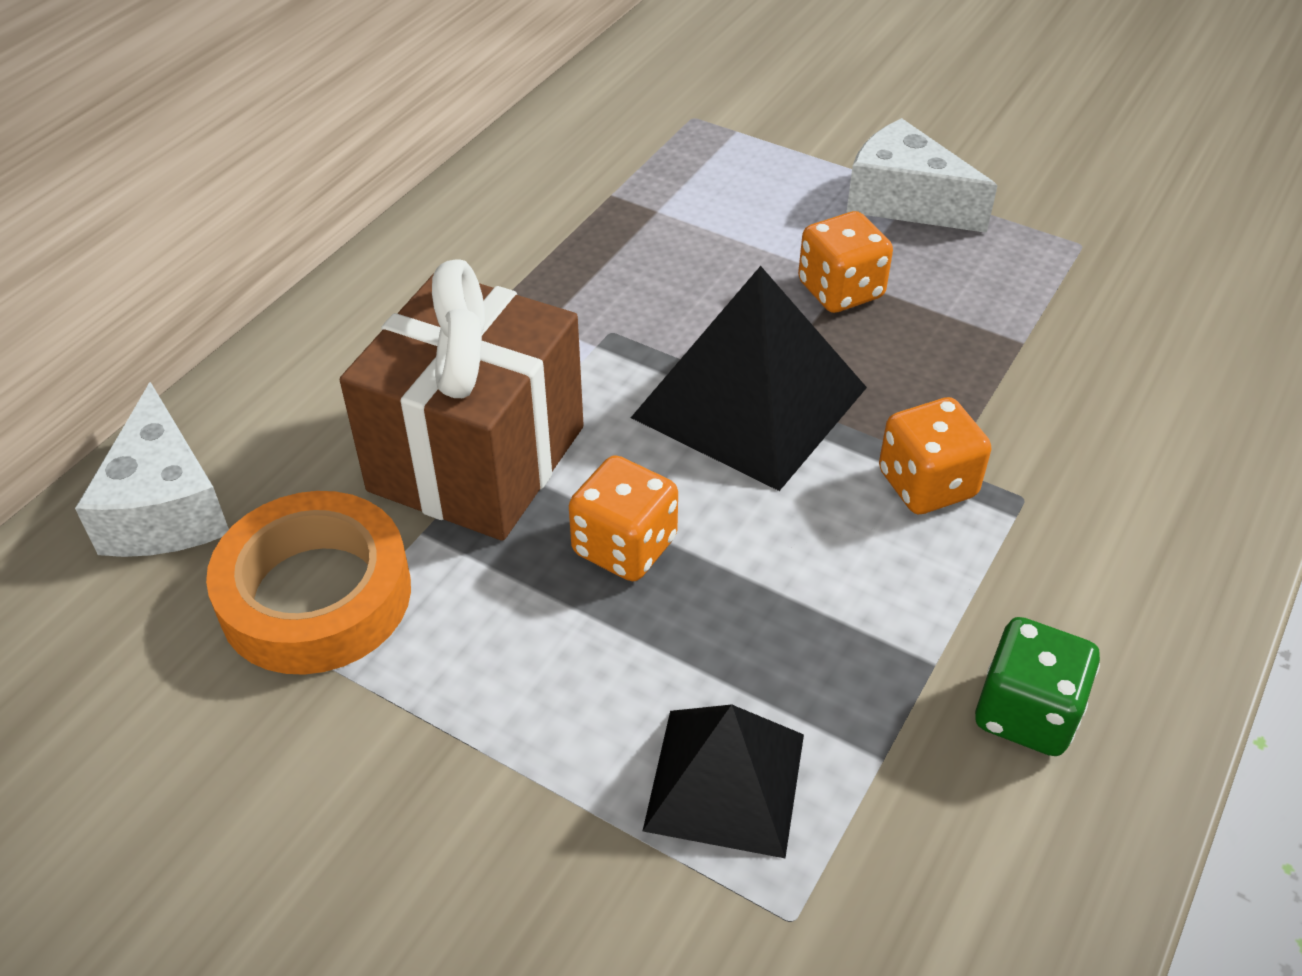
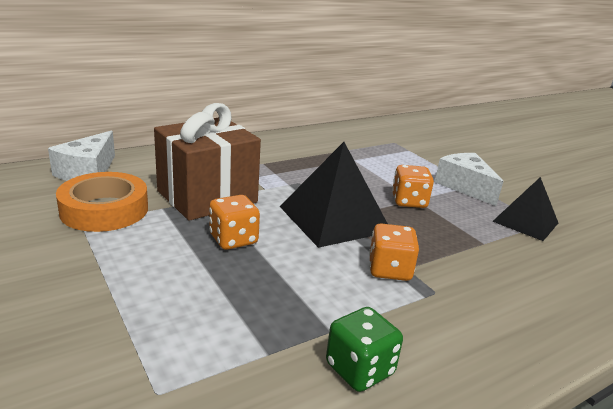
camera: 25 degrees right, 20 degrees down
(725, 781) = (186, 328): black pyramid -> black pyramid (525, 222)

